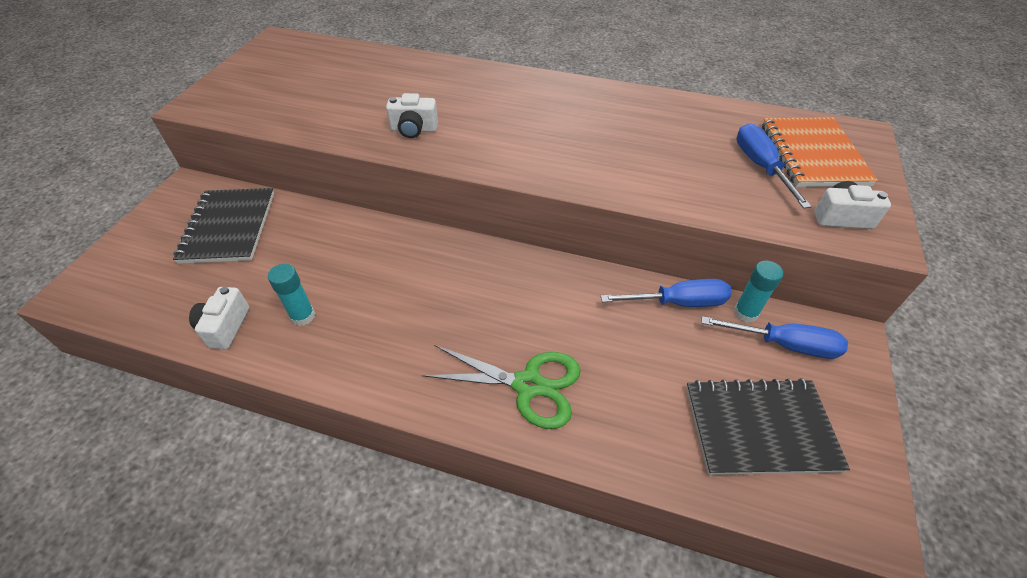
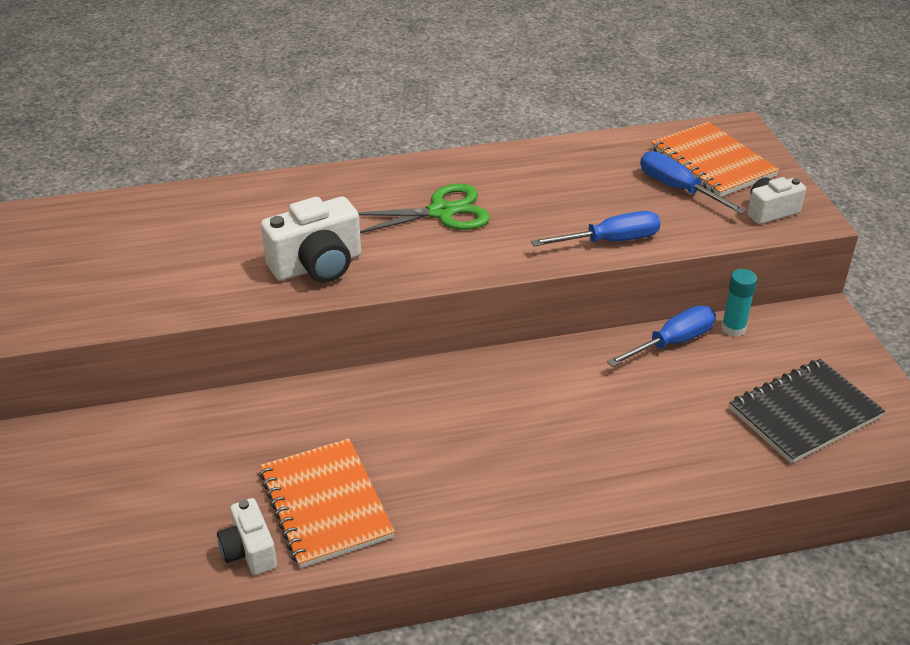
camera: 30 degrees left, 10 degrees down
(229, 227) = (140, 459): black notebook -> none
(303, 316) = (325, 505): turquoise glue stick -> orange notebook
(414, 130) = (317, 266): white camera -> white camera, size x1.64
(528, 385) = (599, 465): green scissors -> green scissors (441, 212)
(784, 344) = (780, 341): blue screwdriver -> blue screwdriver (610, 241)

